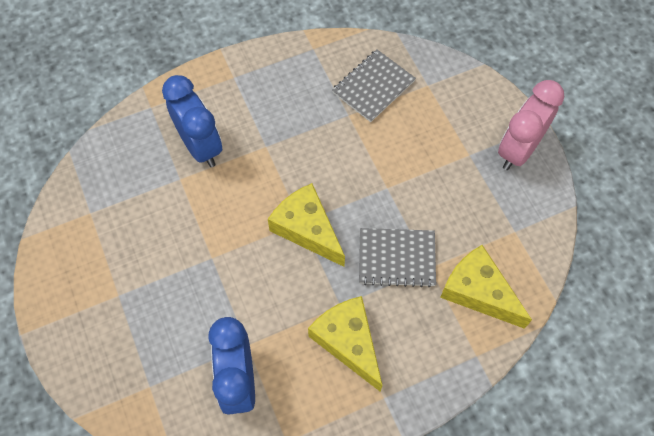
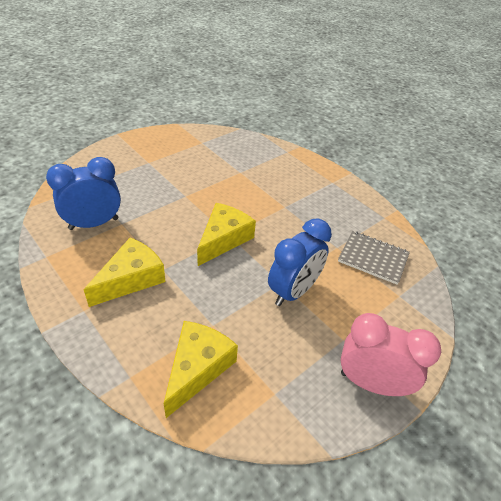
camera: 70 degrees right, 20 degrees down
(200, 146) = (269, 176): blue clock -> blue clock (293, 291)
(396, 258) = (215, 299): grey notebook -> none

